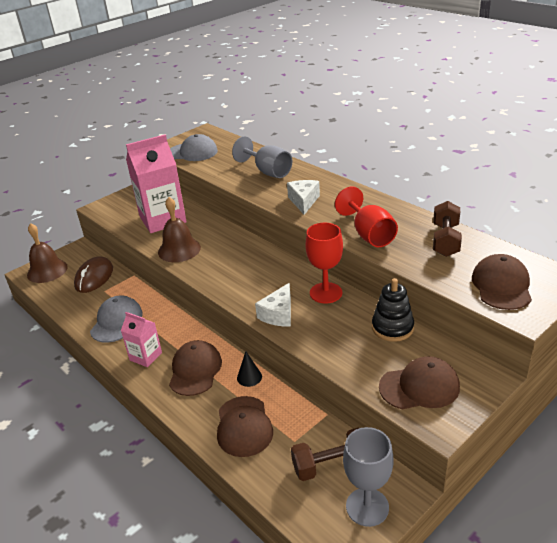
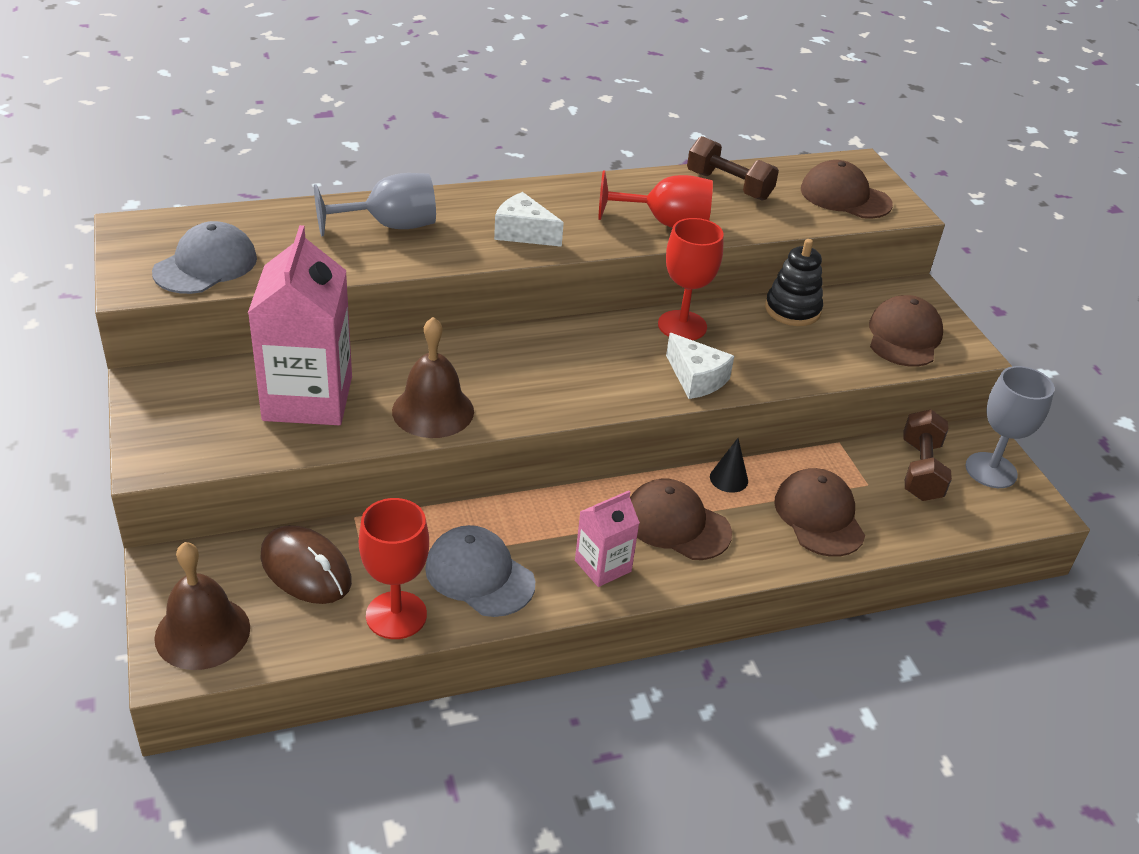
camera: 70 degrees left, 5 degrees up
(79, 310) = (396, 615): none -> red goblet
(244, 426) = (819, 516): brown cap -> brown cap turned 120 degrees counterclockwise

